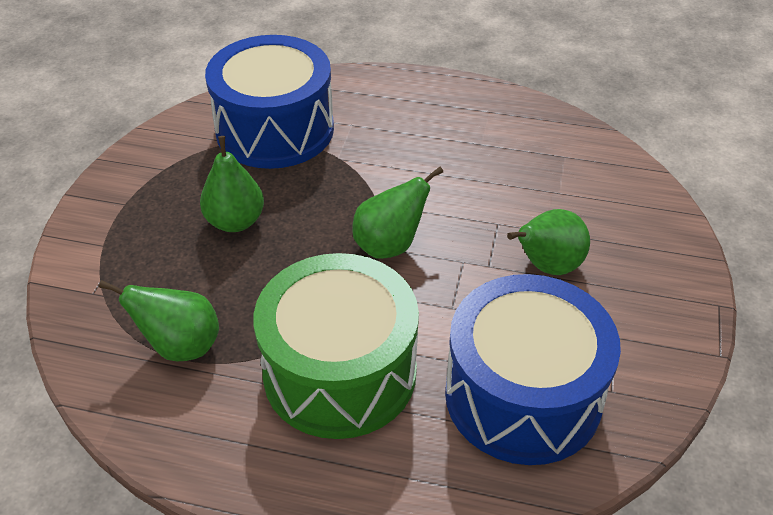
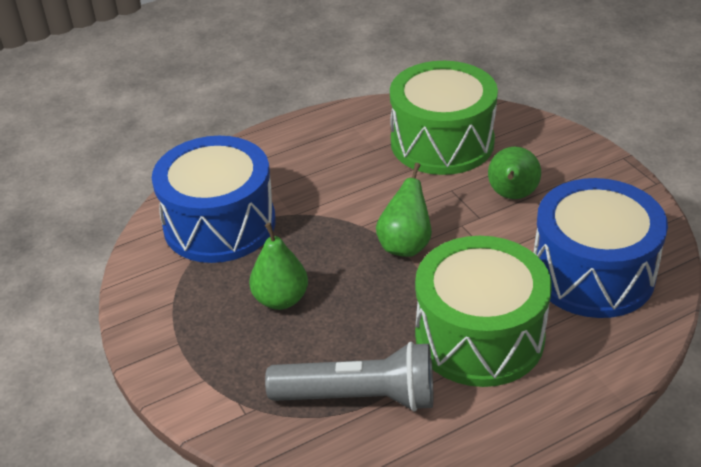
camera: 40 degrees left, 5 degrees down
(180, 346) = (359, 397): green pear -> grey flashlight
(549, 174) = (442, 142): none -> green drum

